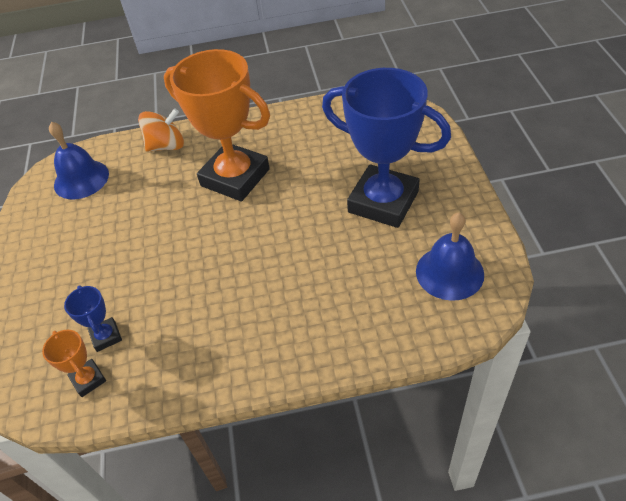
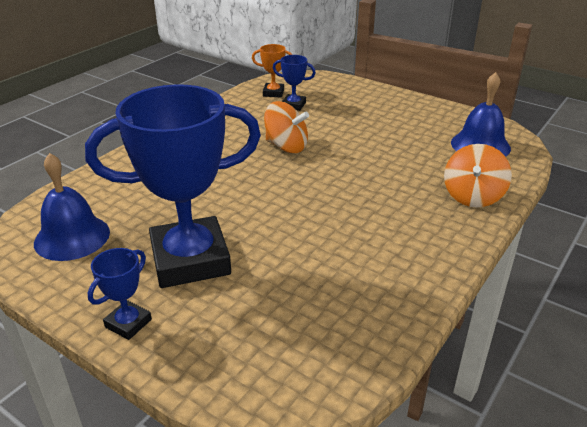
camera: 130 degrees right, 15 degrees down
(197, 273) = (286, 146): none -> orange spinning top
(235, 177) = (364, 206): orange trophy -> none
(452, 179) = (128, 323): none -> blue trophy

